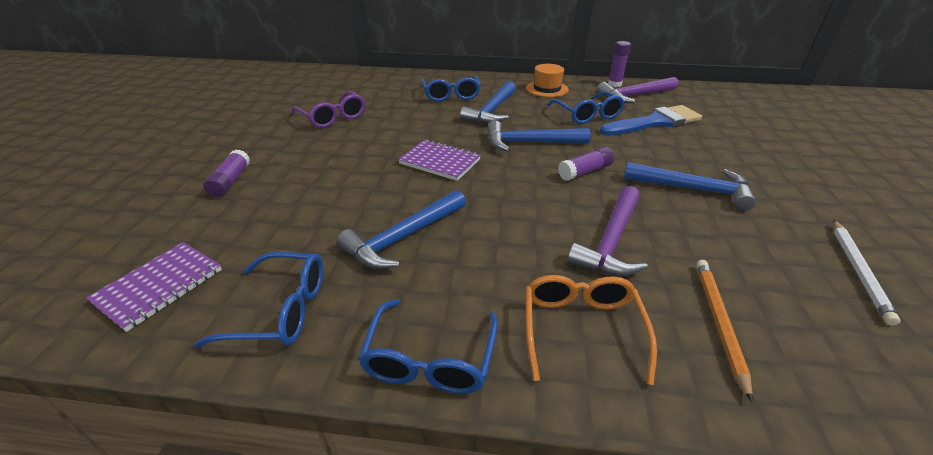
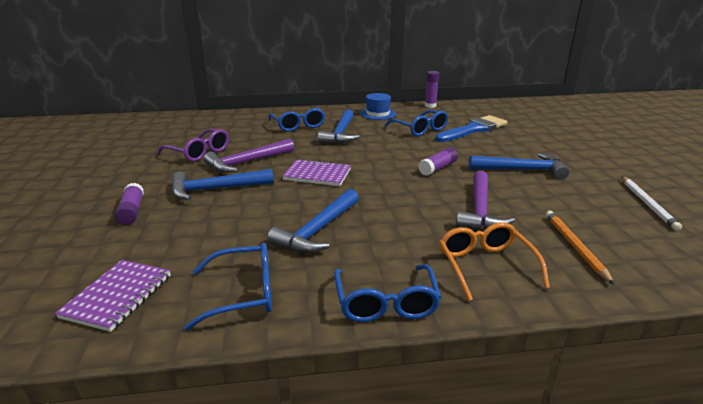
camera: 15 degrees left, 10 degrees down
(530, 143) = (384, 153): blue hammer -> blue hammer (216, 189)
(547, 89) = (378, 114): orange hat -> blue hat
(635, 95) = (450, 112): purple hammer -> purple hammer (247, 162)

